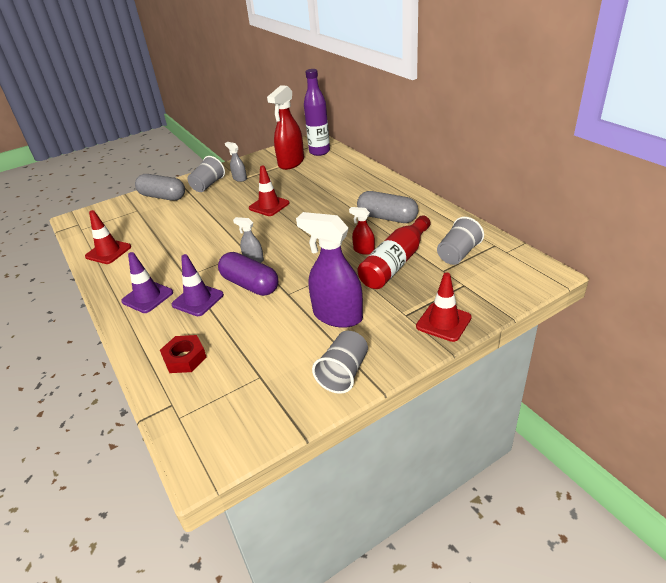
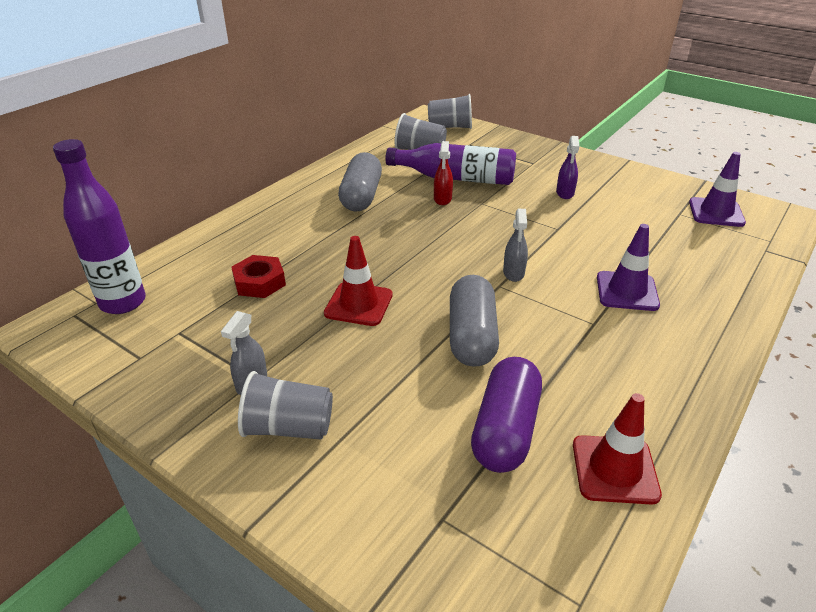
camera: 115 degrees left, 0 degrees up
(147, 297) = (665, 342): purple traffic cone -> purple traffic cone (716, 212)
(163, 197) = (363, 496): grey capsule -> grey capsule (471, 336)
(185, 358) = (713, 264): red nut -> red nut (259, 282)
(250, 285) = (564, 259): purple capsule -> purple capsule (505, 429)
(291, 163) = (174, 327): red spray bottle -> none
(337, 316) = (565, 193): purple spray bottle -> purple spray bottle, size x0.49
(343, 373) = (629, 177): grey cup -> grey cup (450, 127)
(395, 263) = (456, 178): red bottle -> purple bottle
(443, 322) = (528, 147): red traffic cone -> none

